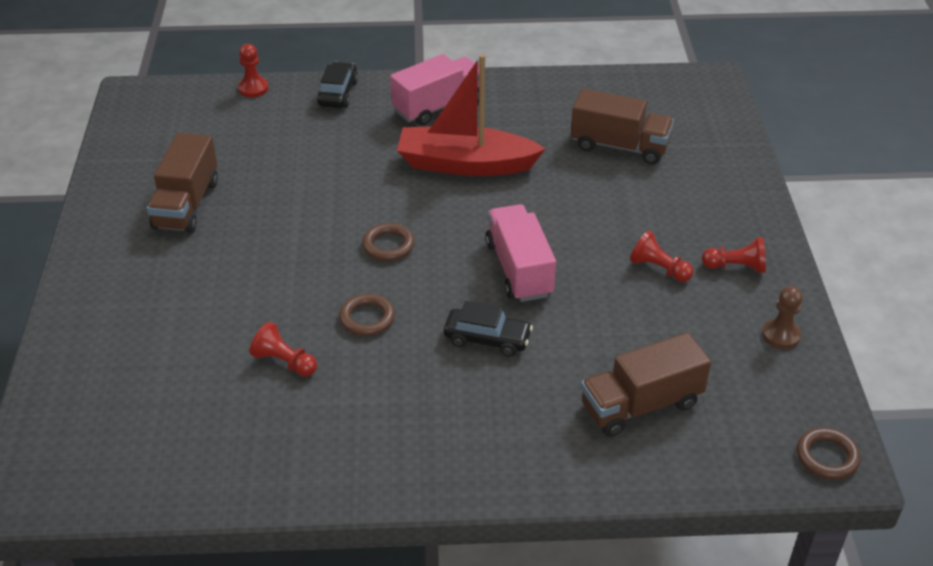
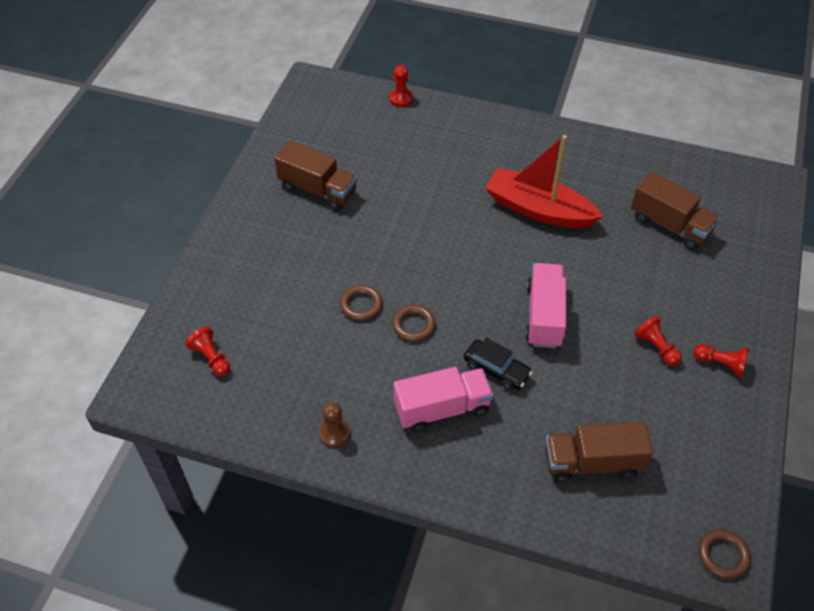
camera: 20 degrees right, 10 degrees up
(187, 204) = (318, 190): brown truck -> brown truck turned 90 degrees counterclockwise
(284, 362) = (341, 344): red pawn -> red pawn (211, 358)
(338, 93) = (463, 119): black car -> none
(388, 245) = (452, 266): brown ring -> brown ring (361, 305)
(438, 106) = (537, 150): pink truck -> pink truck (442, 409)
(781, 335) = (731, 437): brown pawn -> brown pawn (334, 433)

